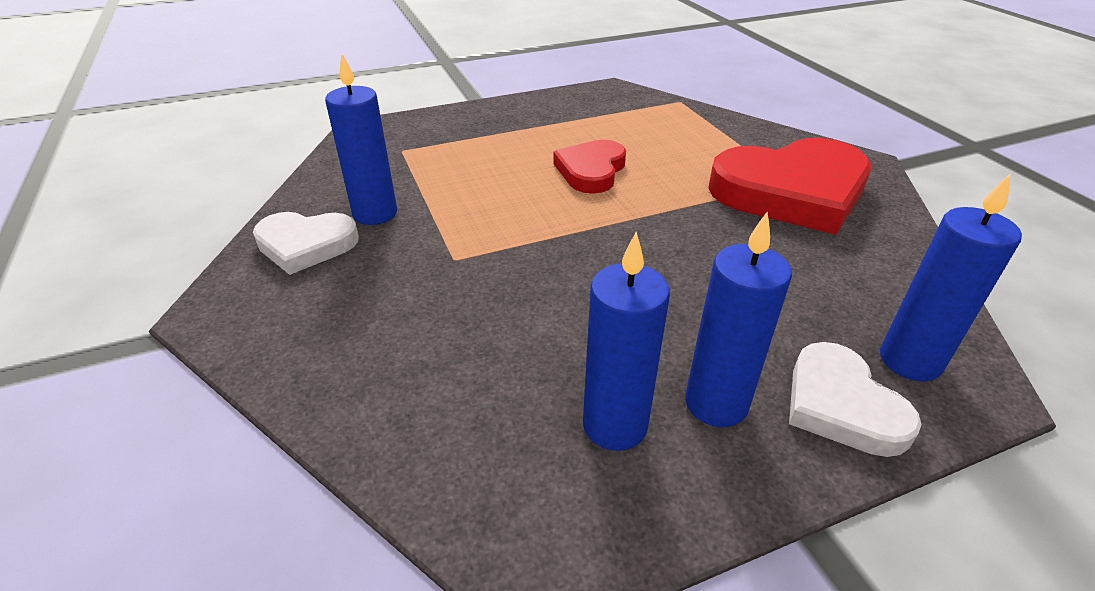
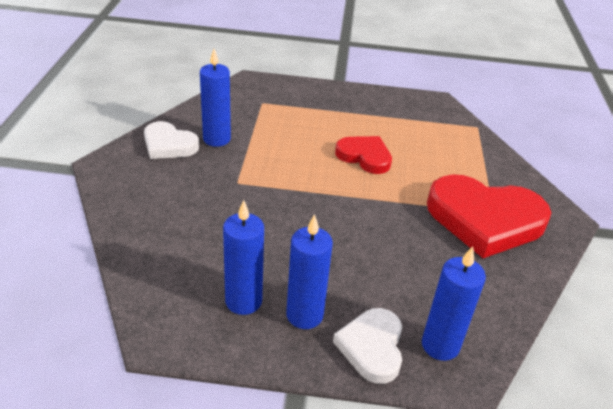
camera: 25 degrees right, 0 degrees up
(591, 170) = (364, 157): red heart -> red heart turned 75 degrees clockwise

